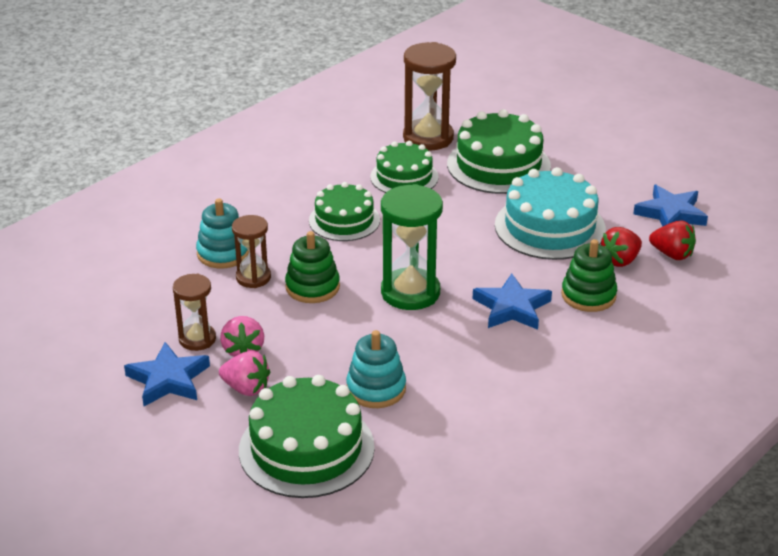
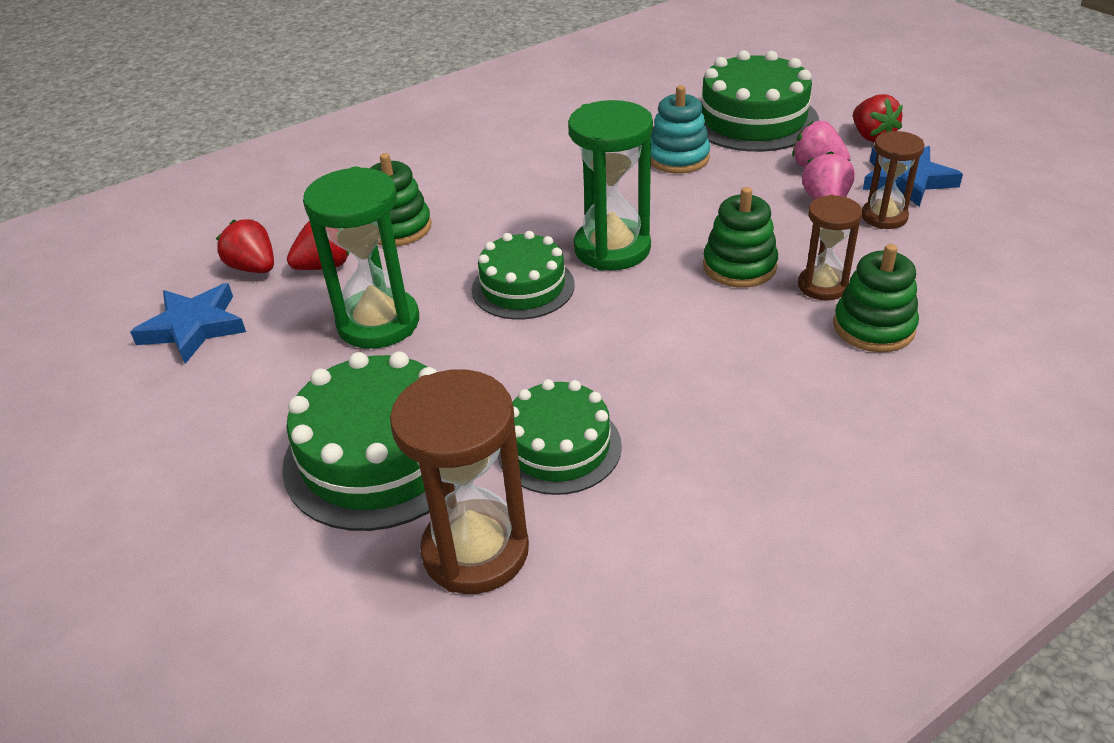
camera: 165 degrees left, 5 degrees up
(188, 433) = (872, 136): none -> red strawberry
(223, 253) = (873, 327): turquoise stacking toy -> green stacking toy
(344, 220) = (682, 366): green cake -> green cake (523, 287)
(512, 307) = (496, 222): blue star -> none
(549, 227) = (378, 323): turquoise cake -> green hourglass

